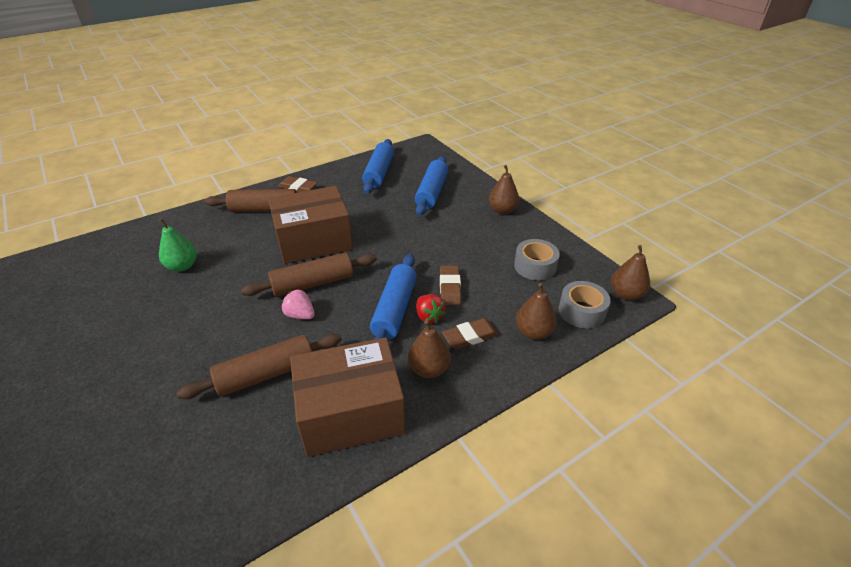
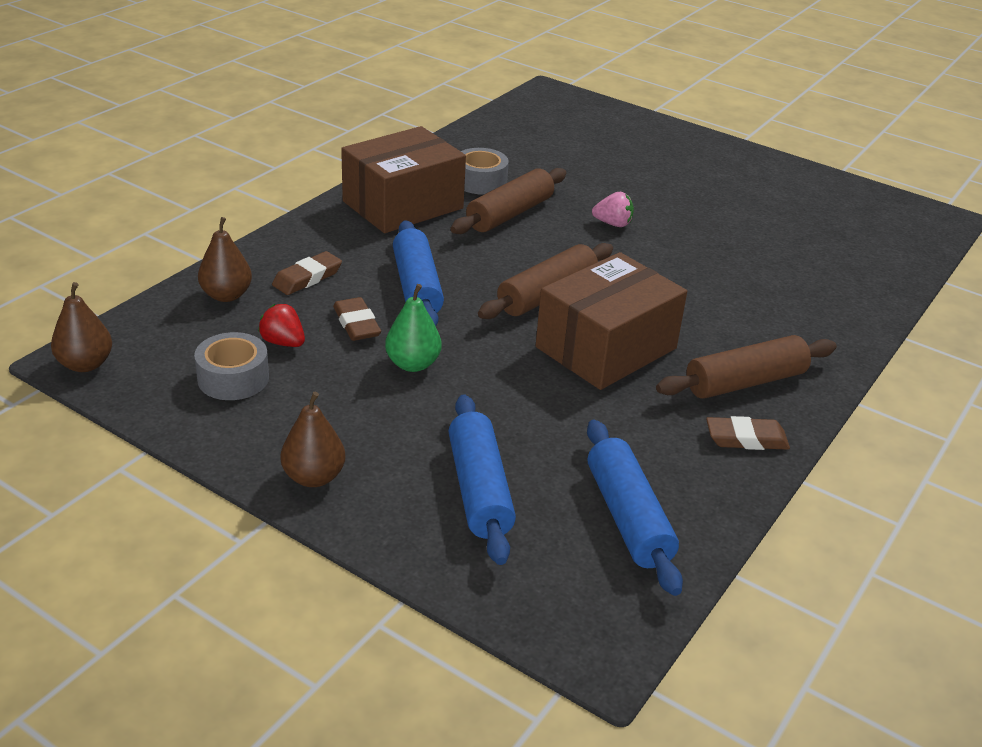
camera: 155 degrees right, 5 degrees down
(182, 266) = (737, 282): green pear -> green pear (413, 364)
(300, 315) = (527, 262): pink strawberry -> pink strawberry (613, 224)
(429, 316) = (368, 288): red strawberry -> red strawberry (283, 342)
(429, 369) = (343, 244): brown pear -> none
(581, 311) = (159, 329): grey tape -> grey tape (480, 181)

